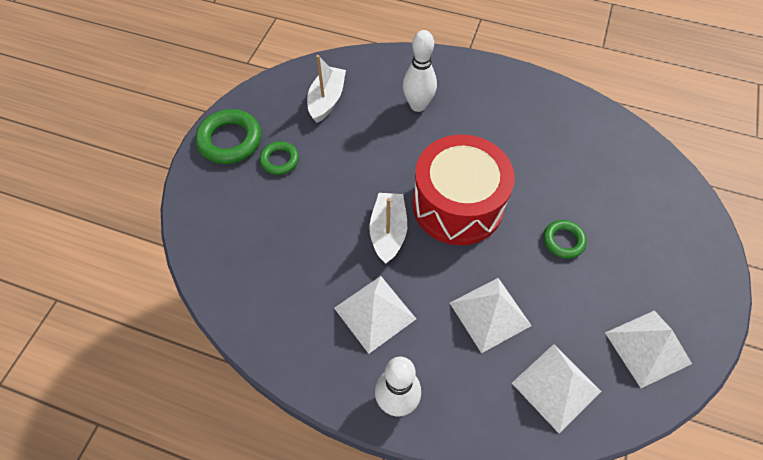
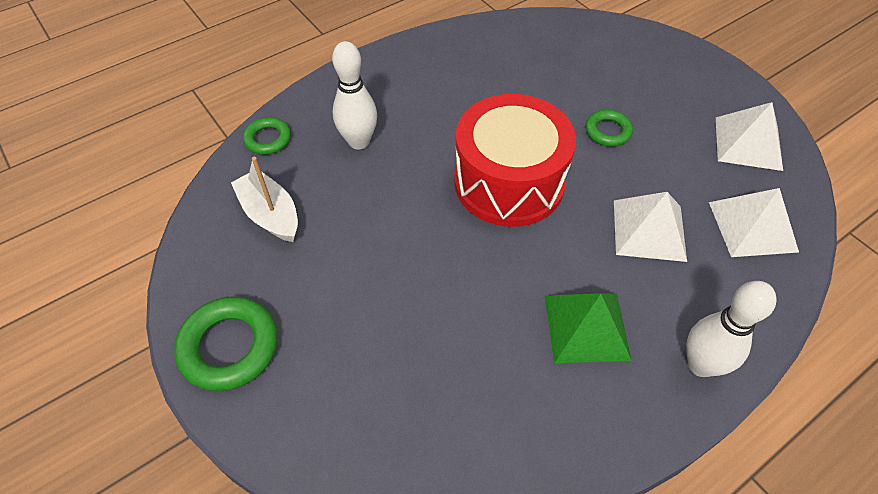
camera: 55 degrees left, 5 degrees down
(280, 160) = (311, 308): green ring -> green ring (268, 139)
(375, 313) = (586, 327): white pyramid -> green pyramid
(388, 232) = (496, 258): white boat -> none

